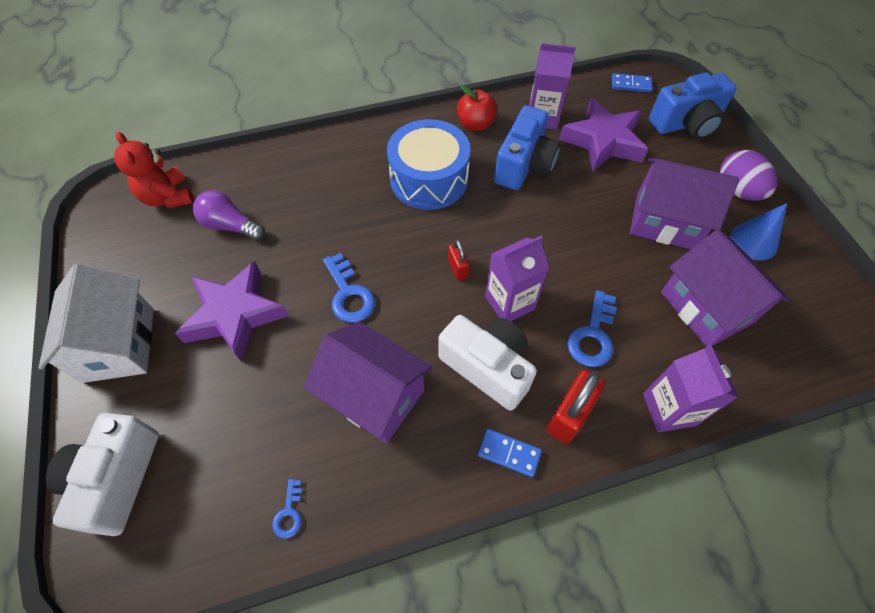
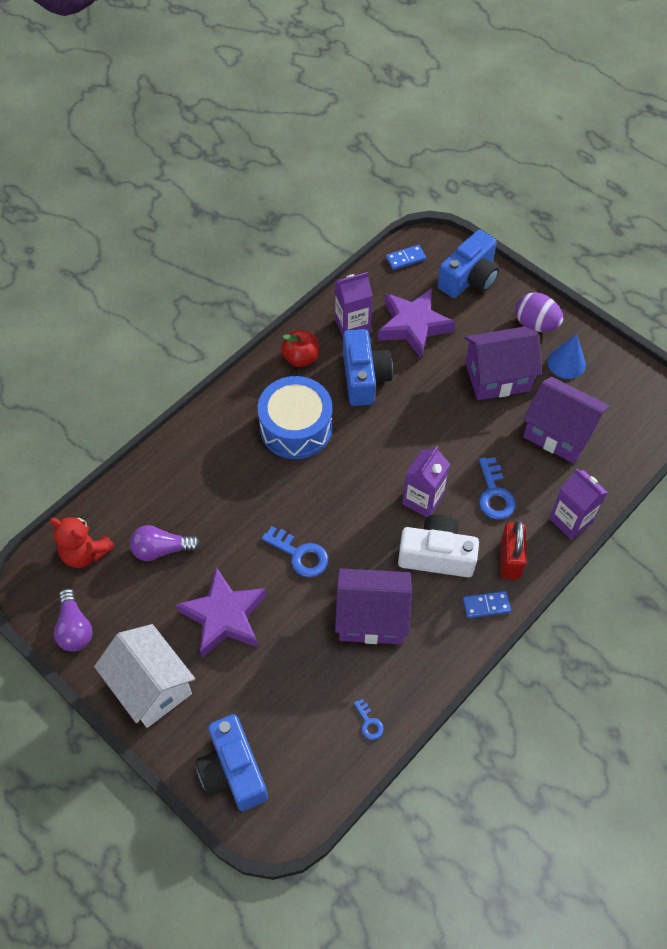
camera: 30 degrees left, 0 degrees up
(104, 255) = (75, 628): none -> purple light bulb
(117, 479) = (233, 771): white camera -> blue camera
(458, 268) = (368, 492): red padlock -> none

